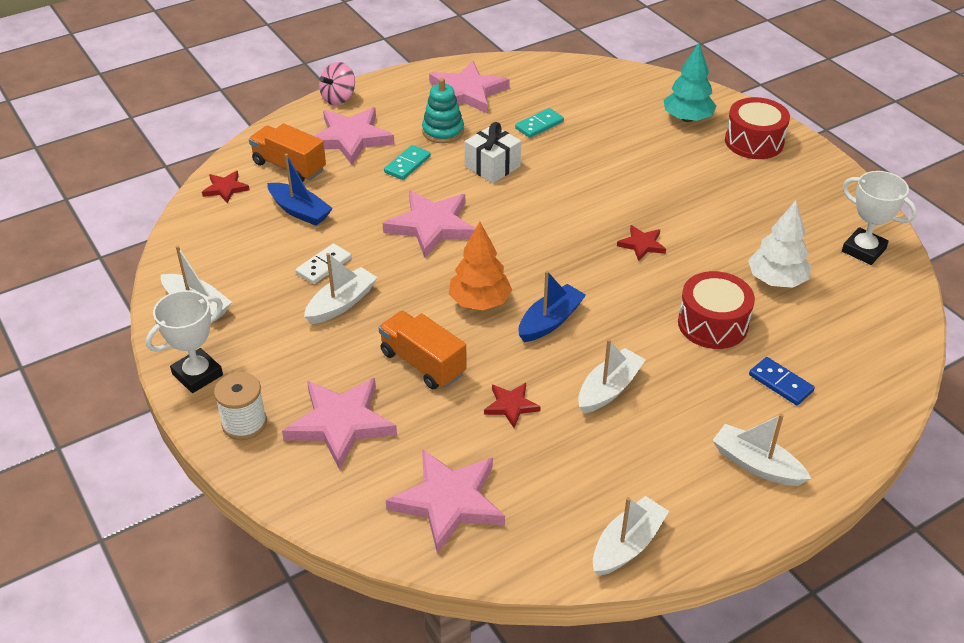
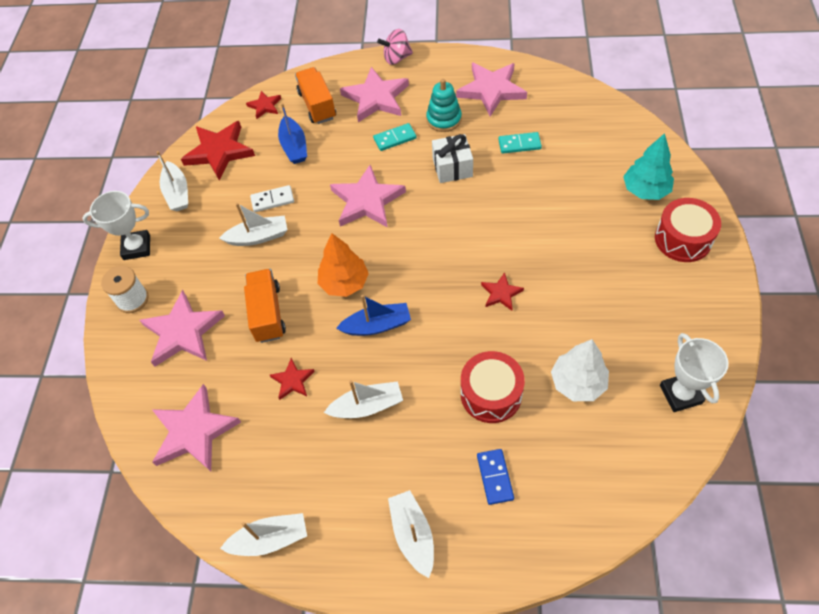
camera: 40 degrees right, 15 degrees up
(211, 248) = (219, 152): none -> red star

